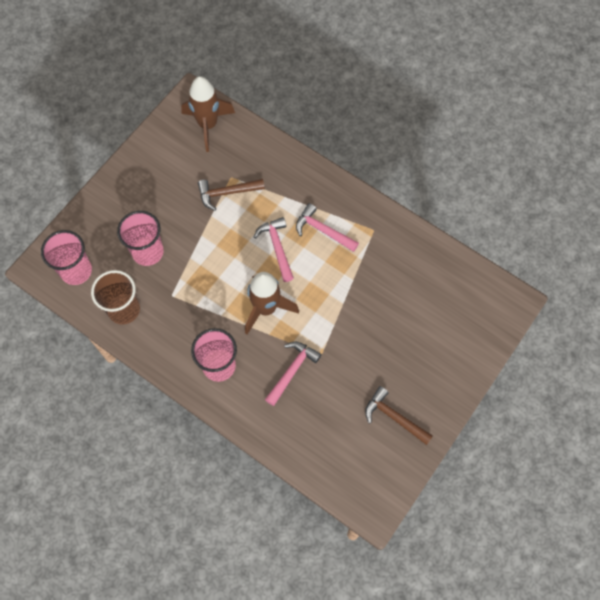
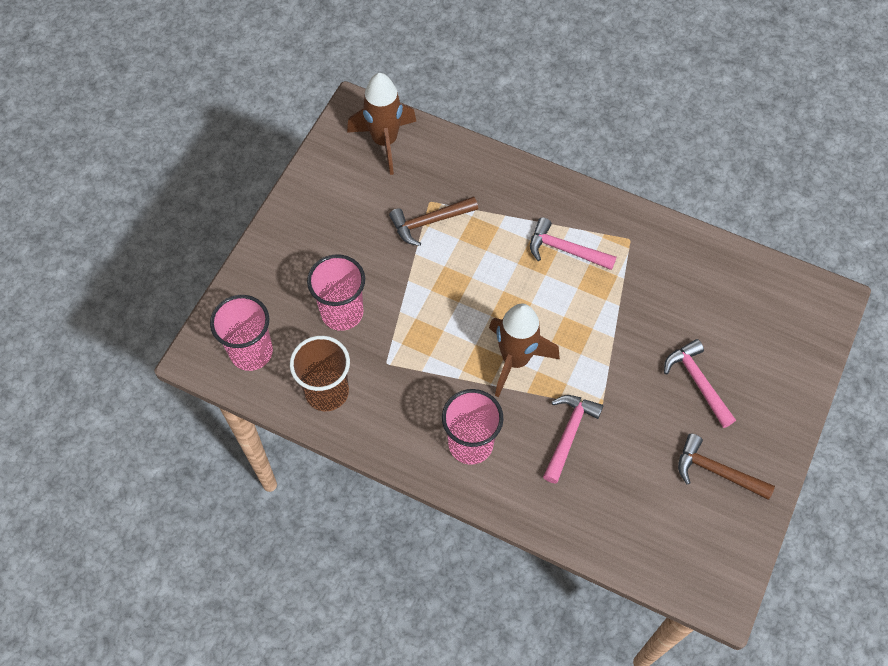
camera: 10 degrees left, 5 degrees down
(277, 247) = (511, 280): pink hammer -> pink hammer (698, 382)

